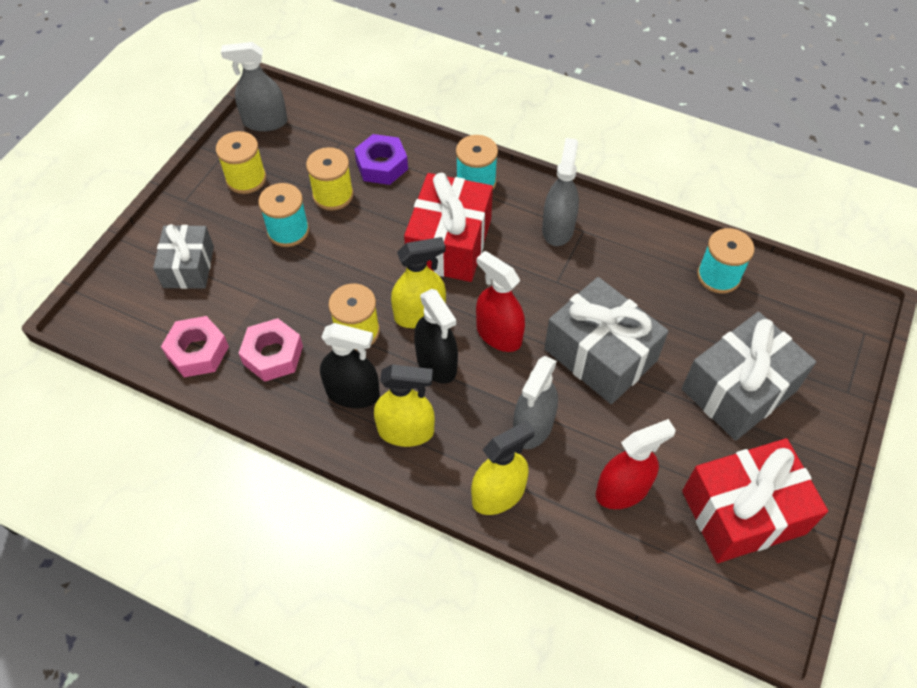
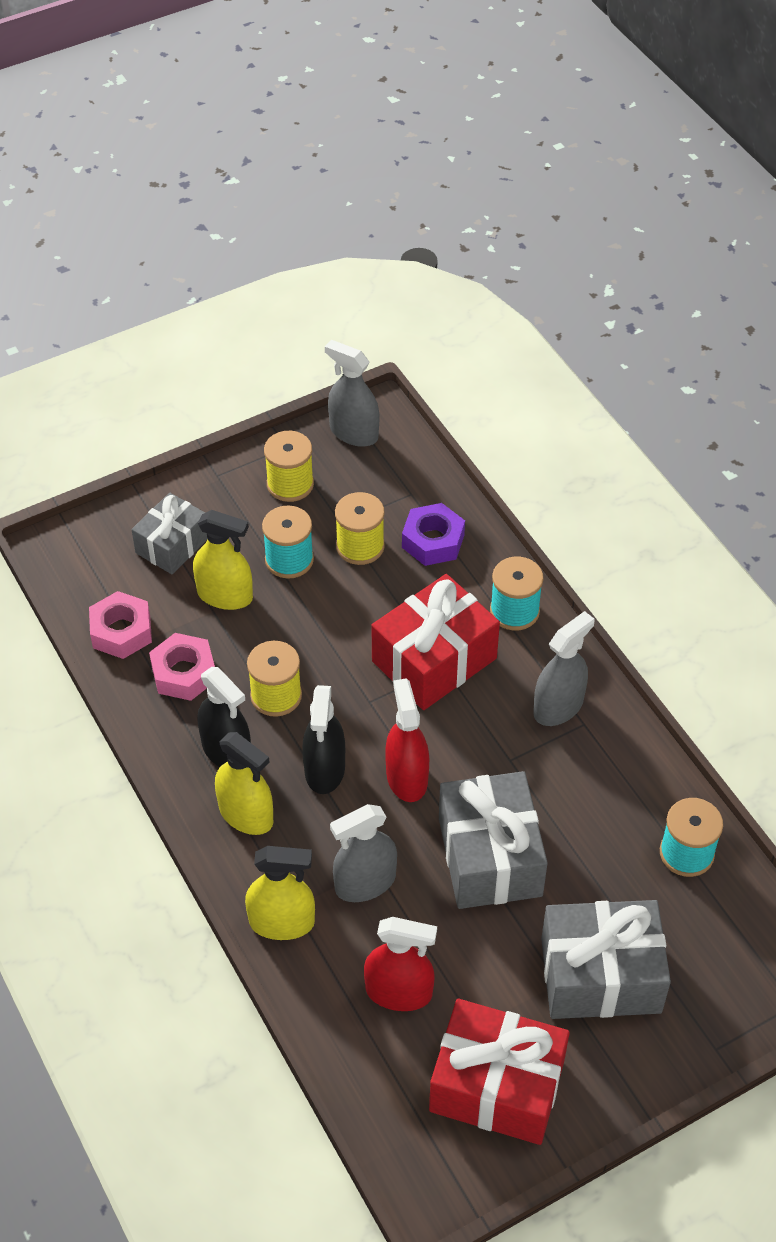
camera: 35 degrees right, 5 degrees down
(419, 314) = (347, 713): yellow spray bottle -> yellow spray bottle (225, 595)

